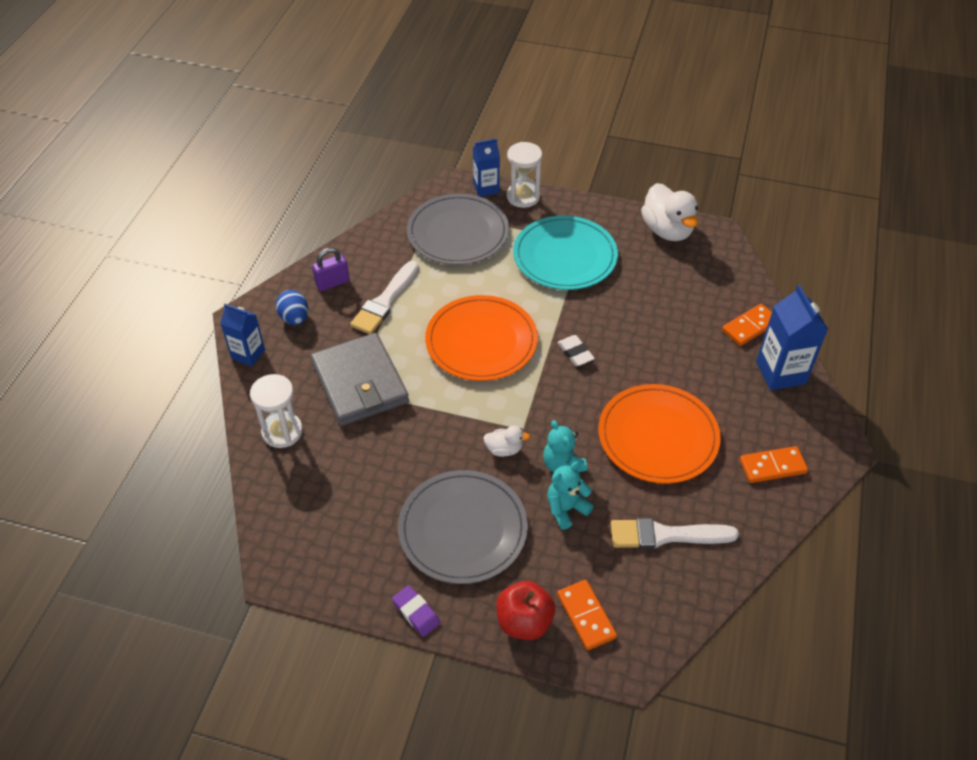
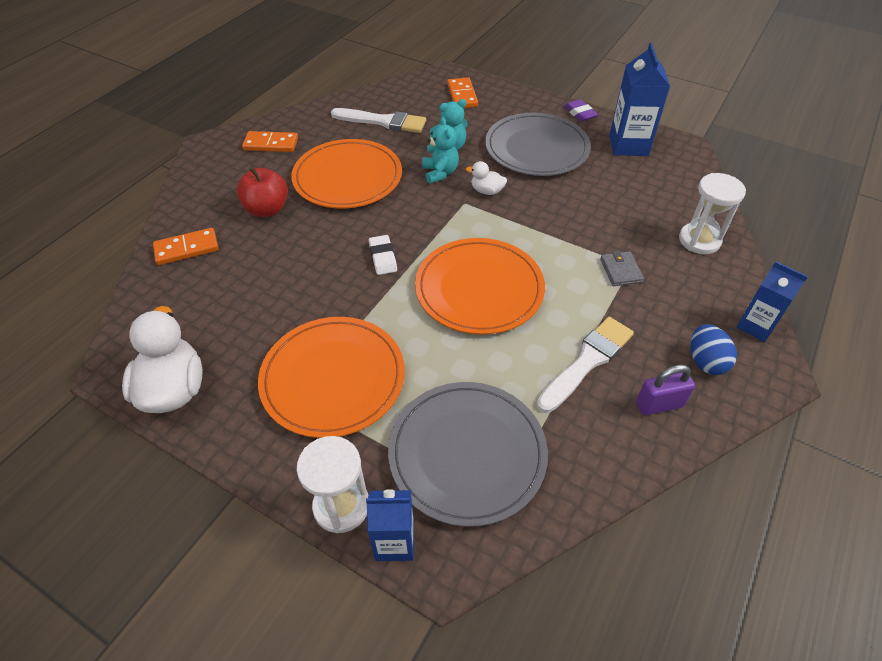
camera: 165 degrees left, 0 degrees up
(359, 383) = (621, 270): grey wallet -> grey wallet, size x0.40
(524, 622) = (505, 99): red apple -> red apple (267, 209)
(565, 256) = (333, 378): turquoise plate -> orange plate
(780, 373) = (199, 204): blue carton -> blue carton (628, 145)

